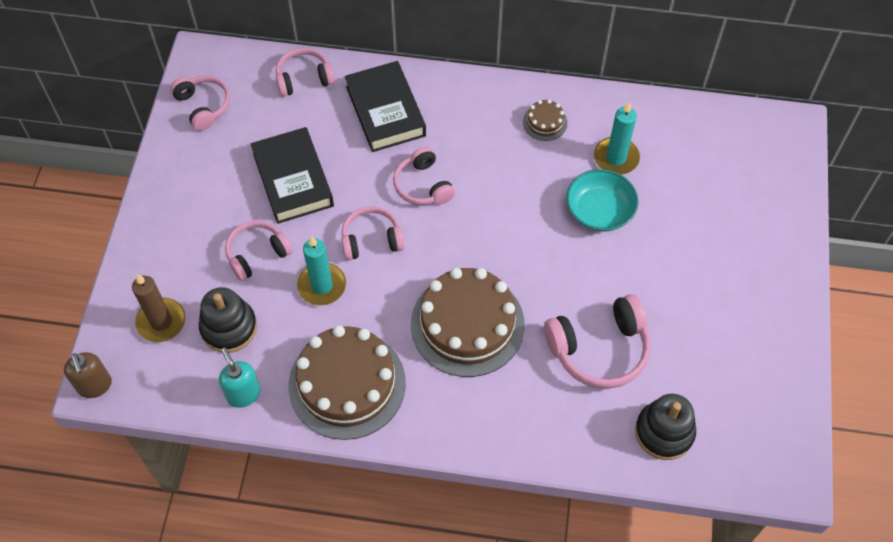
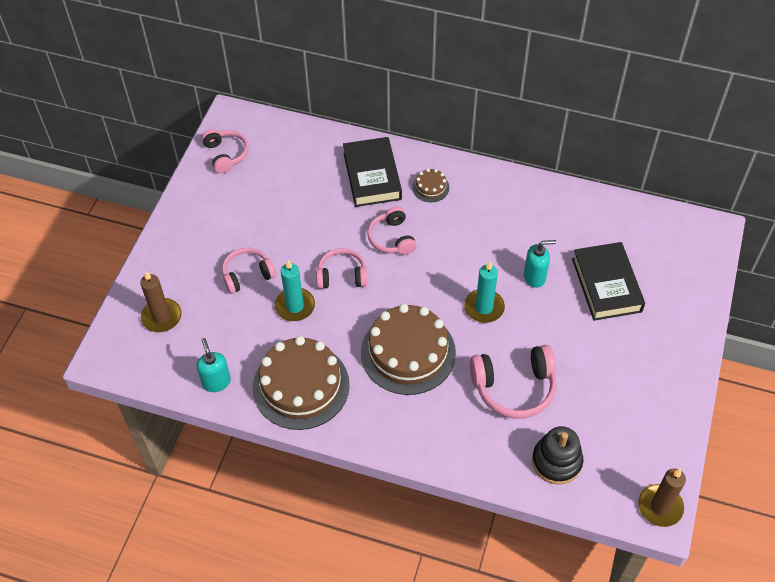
camera: 10 degrees right, 5 degrees down
(95, 386) = (100, 359): brown soap dispenser -> none
(229, 327) = (214, 329): black stacking toy -> none
(293, 180) = (287, 220): black book -> black book (606, 285)
(304, 78) = (310, 142): pink headphones -> none
(545, 122) = (502, 201): brown cake -> brown cake (430, 187)
(599, 211) = (535, 277): turquoise bowl -> turquoise soap dispenser
(616, 158) = (556, 236): turquoise candle -> turquoise candle (484, 307)
(791, 469) = (660, 507): none -> brown candle

